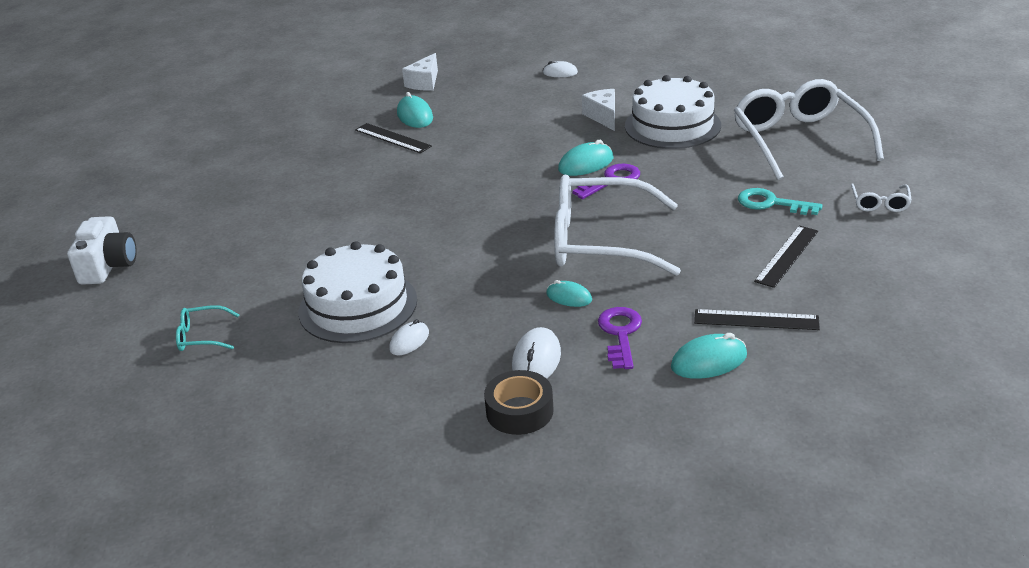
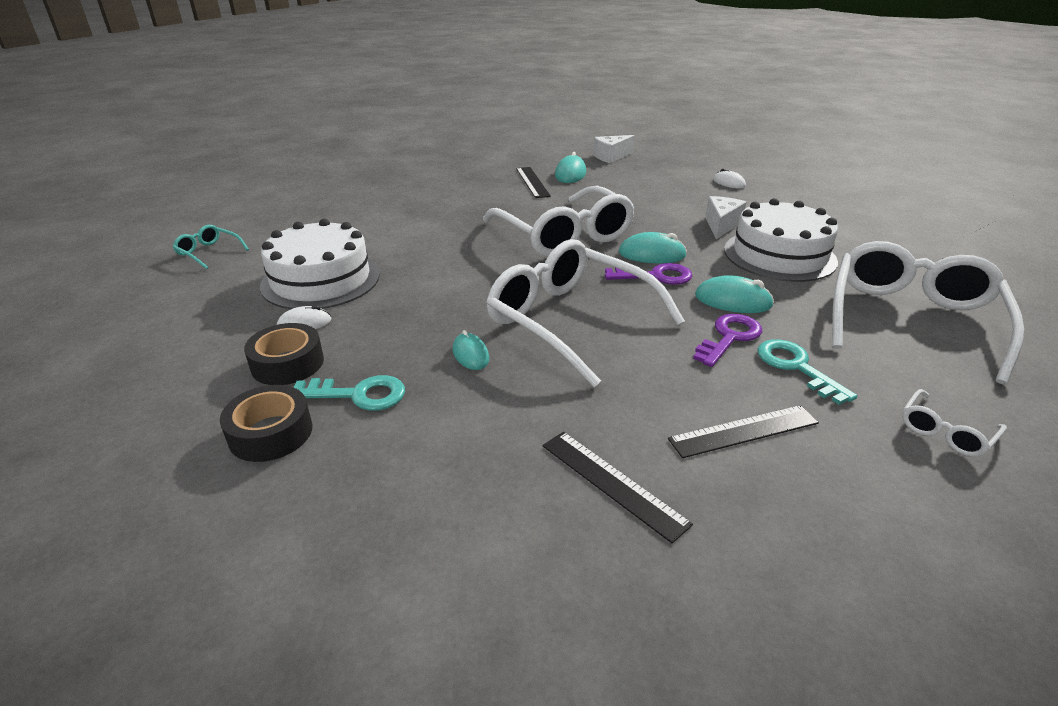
camera: 35 degrees right, 0 degrees up
(108, 266) = (248, 189): white camera -> none
(450, 371) = (287, 363): none -> black tape
(497, 177) = (564, 235): none -> white glasses
(536, 360) = (358, 394): white mouse -> turquoise key
(620, 334) = (460, 414): purple key -> purple key (729, 337)
(708, 361) = (497, 497): turquoise mouse -> turquoise mouse (733, 301)

